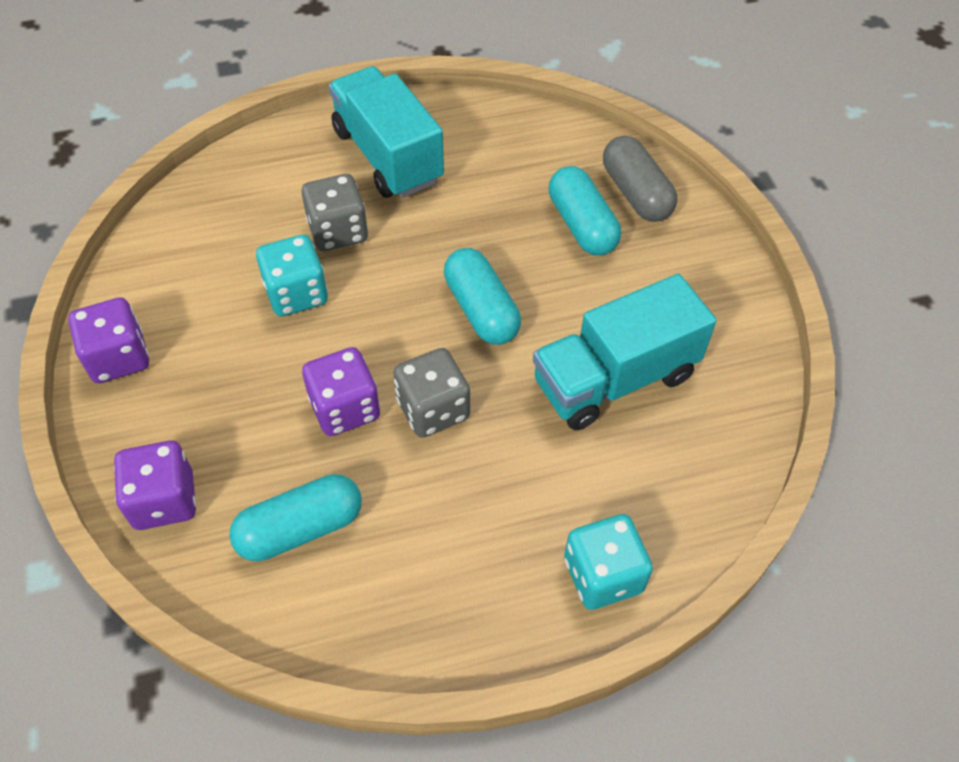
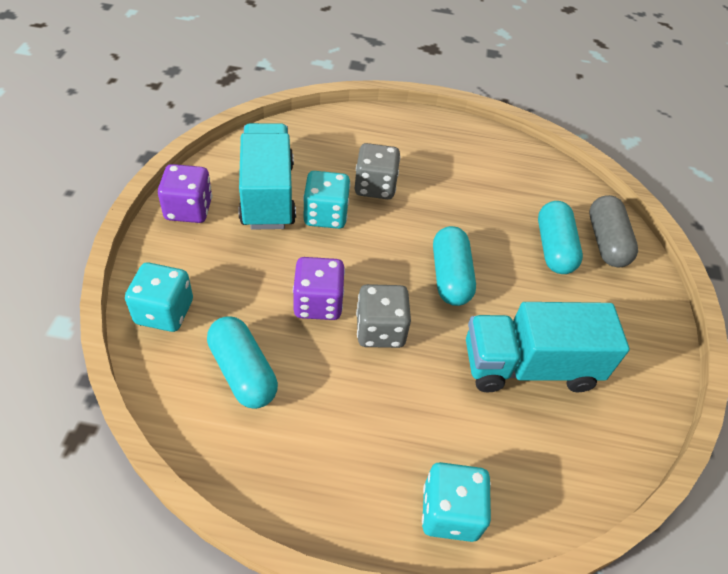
camera: 20 degrees right, 5 degrees down
(164, 500) = (164, 312): purple dice -> turquoise dice
(300, 528) = (243, 372): turquoise capsule -> turquoise capsule turned 60 degrees clockwise
(388, 156) = (434, 152): turquoise truck -> turquoise truck (267, 195)

